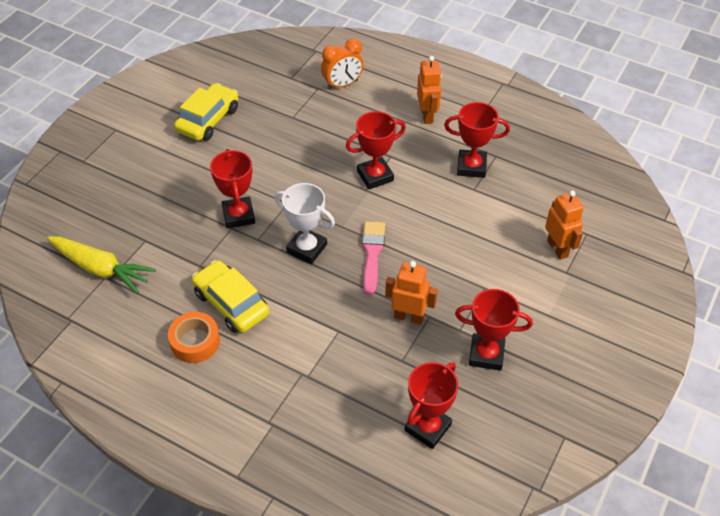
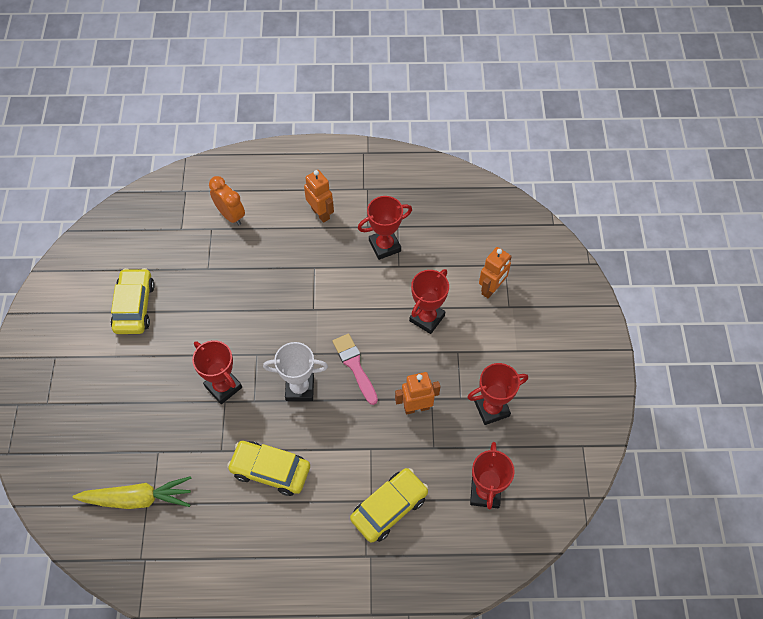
camera: 30 degrees left, 10 degrees up
(195, 342) = (263, 521): orange tape -> none
(320, 391) = (389, 508): none -> yellow car
(342, 85) = (231, 215): orange clock -> orange clock turned 75 degrees counterclockwise
(375, 176) = (313, 292): red trophy -> red trophy (427, 318)
(558, 248) = (491, 289): orange robot -> orange robot turned 90 degrees clockwise

